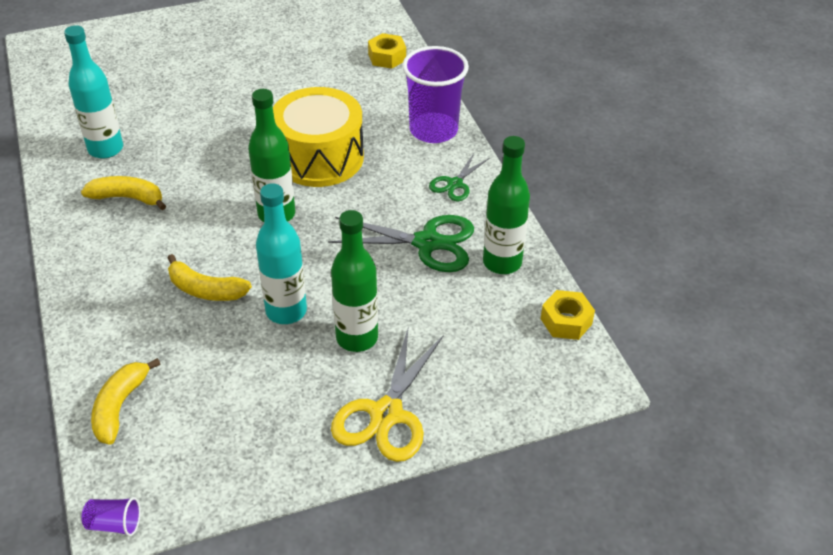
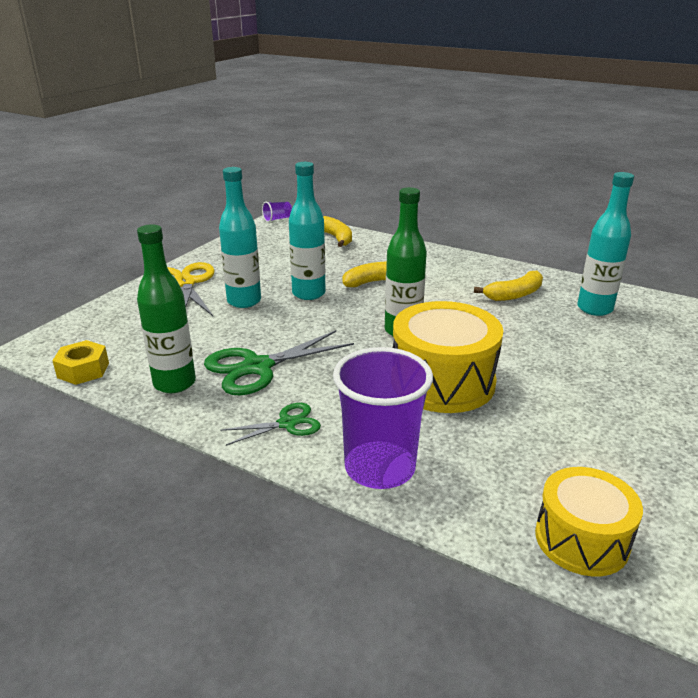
camera: 140 degrees right, 15 degrees down
(357, 338) = (244, 301): green bottle -> turquoise bottle
(387, 57) = (581, 539): yellow nut -> yellow drum
(455, 184) = (287, 424): green scissors -> green scissors turned 75 degrees clockwise

